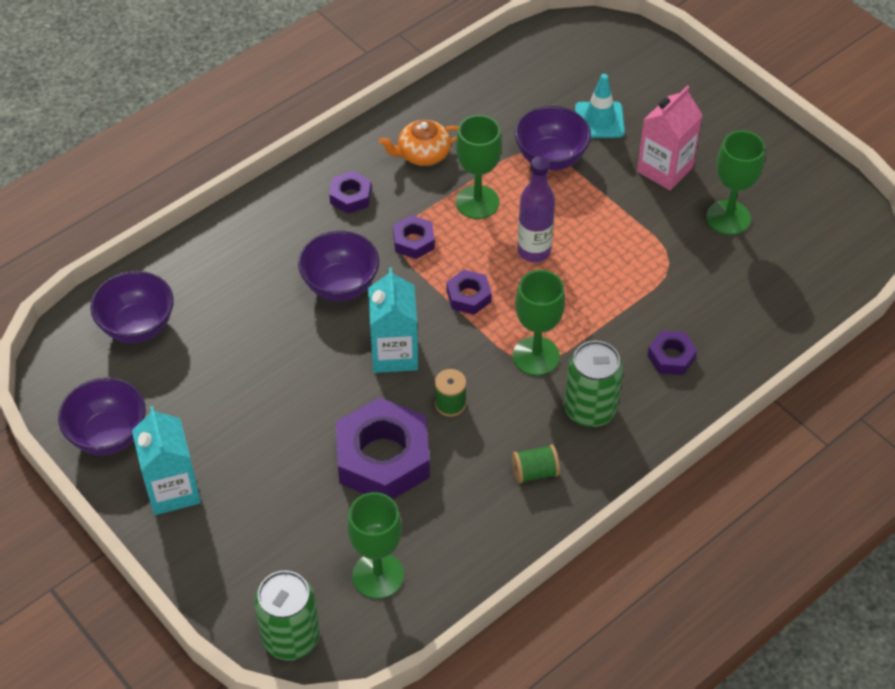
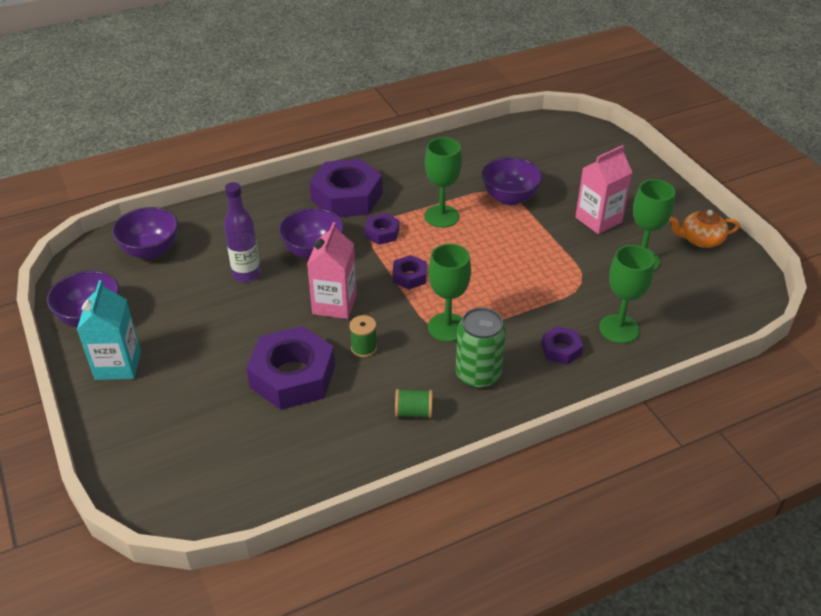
camera: 15 degrees right, 10 degrees down
(291, 637) = (154, 496): green can -> none
(350, 196) = (347, 197): purple nut -> purple nut, size x2.06
(378, 575) = (249, 464): green goblet -> green goblet (619, 329)
(394, 353) = (334, 304): turquoise carton -> pink carton
(423, 154) = (412, 179): orange teapot -> orange teapot (700, 239)
(534, 251) = (473, 255): purple bottle -> purple bottle (246, 274)
(599, 120) = (557, 180): turquoise traffic cone -> none

